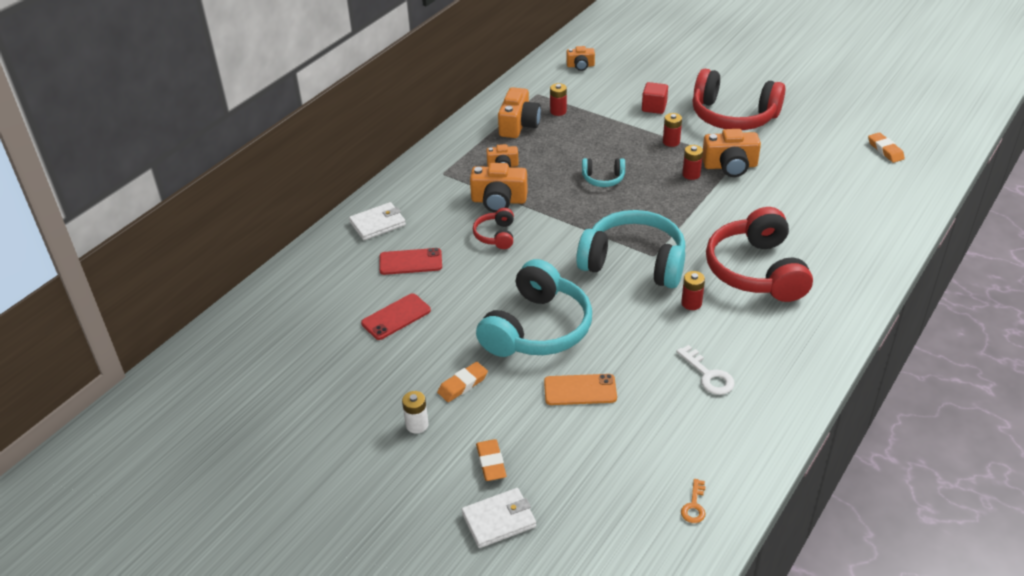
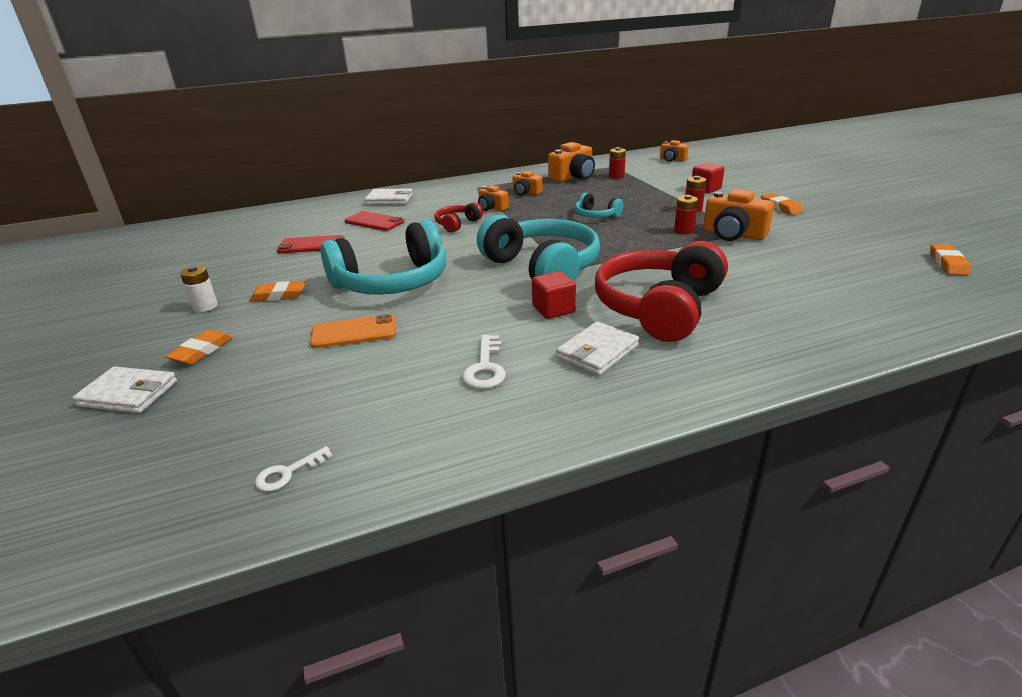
camera: 35 degrees right, 10 degrees down
(499, 201) = (492, 208): orange camera -> orange camera, size x0.59
(580, 390) = (354, 332): orange phone -> orange phone turned 45 degrees counterclockwise
(691, 303) = (553, 309): red battery -> red cube
(694, 505) = (288, 473): orange key -> white key
(733, 116) = (780, 207): red headphones -> orange eraser
(759, 329) = (597, 352): none -> white wallet

